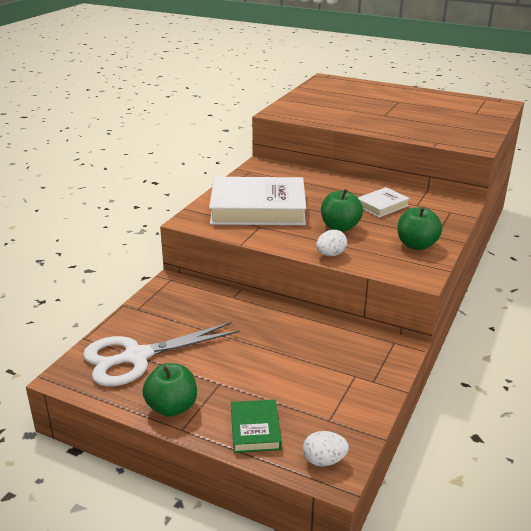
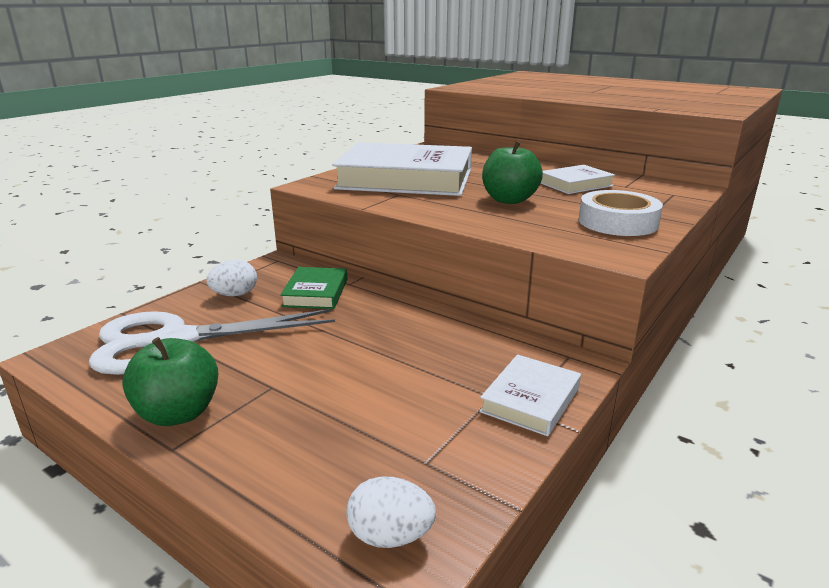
camera: 10 degrees right, 5 degrees down
(255, 429) = (291, 463): green book -> green book (316, 293)
(330, 254) = (484, 224): white egg -> white egg (235, 295)
(377, 375) = (530, 400): none -> white book
(416, 245) = (617, 222): green apple -> white tape

